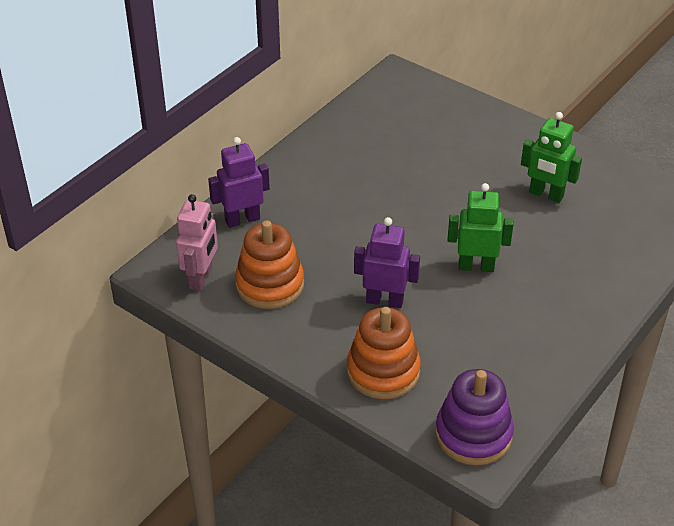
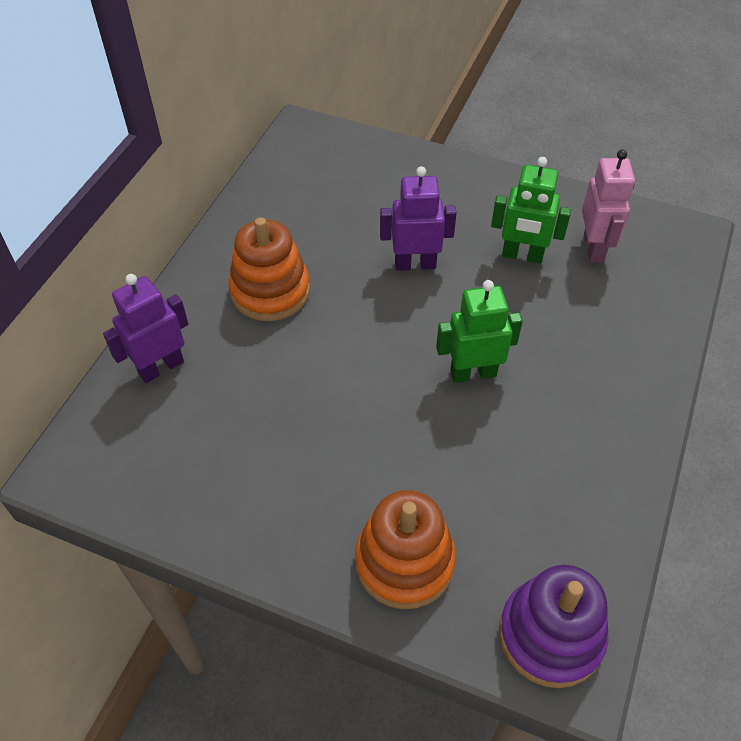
camera: 15 degrees left, 10 degrees up
(201, 278) = (125, 469): pink robot -> pink robot (594, 248)
(270, 285) = (220, 459): orange stacking toy -> orange stacking toy (270, 291)
(384, 301) = (375, 450): purple robot -> purple robot (415, 264)

